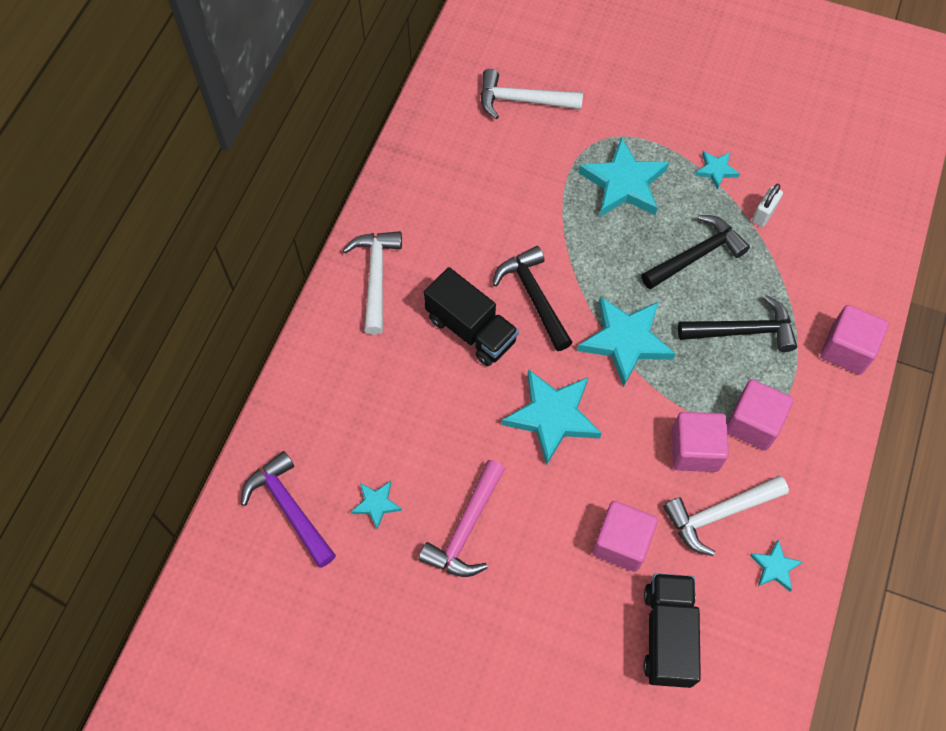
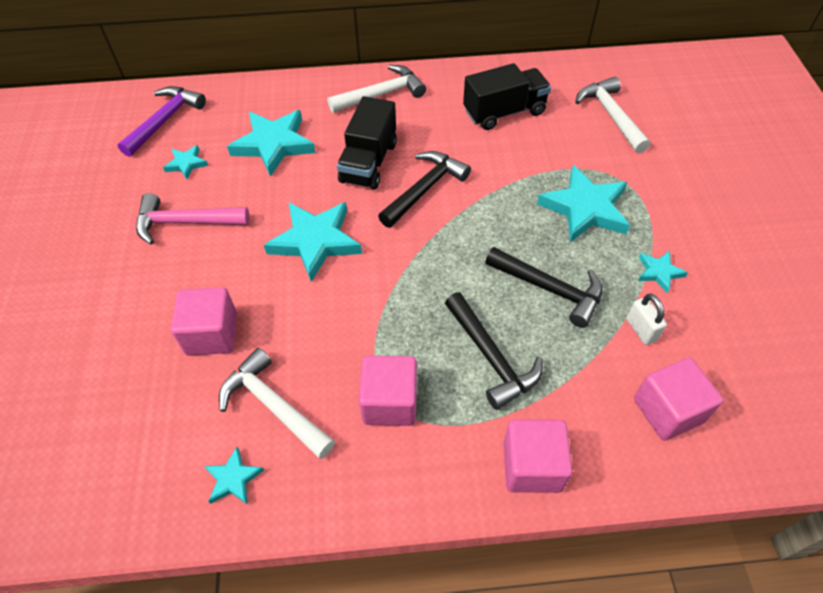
camera: 65 degrees right, 10 degrees down
(626, 341) = (421, 267): turquoise star -> turquoise star (274, 145)
(667, 635) = (129, 405): black truck -> black truck (504, 112)
(694, 450) = (334, 360): pink cube -> pink cube (668, 410)
(763, 214) = (641, 330): white padlock -> white padlock turned 60 degrees clockwise

